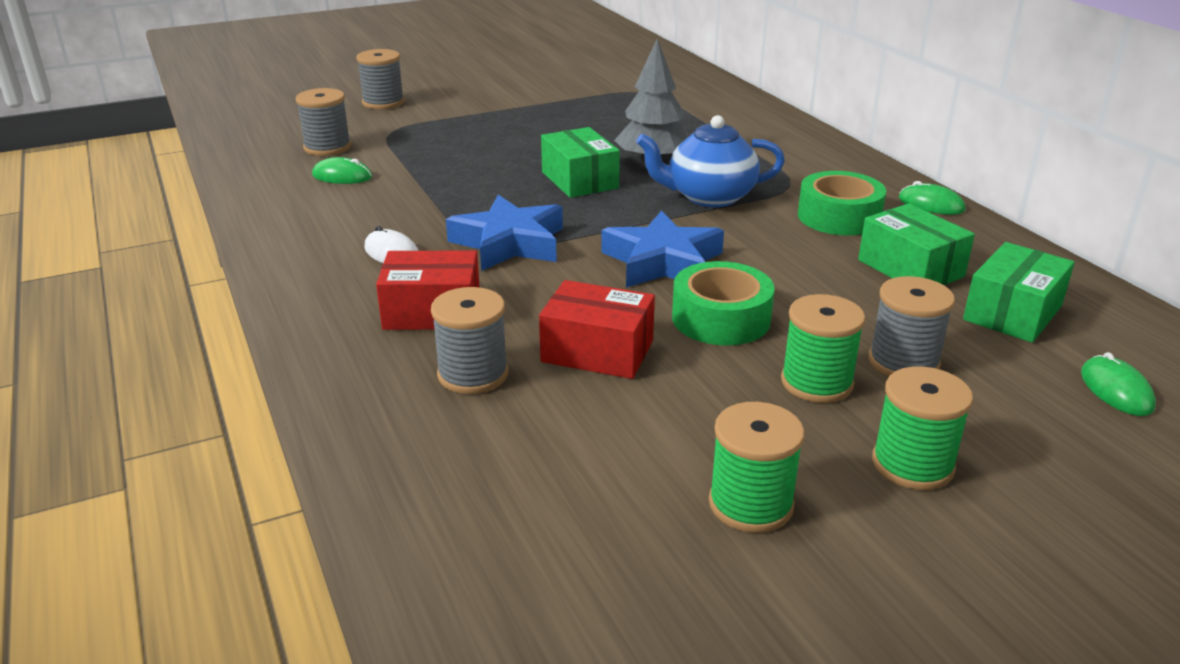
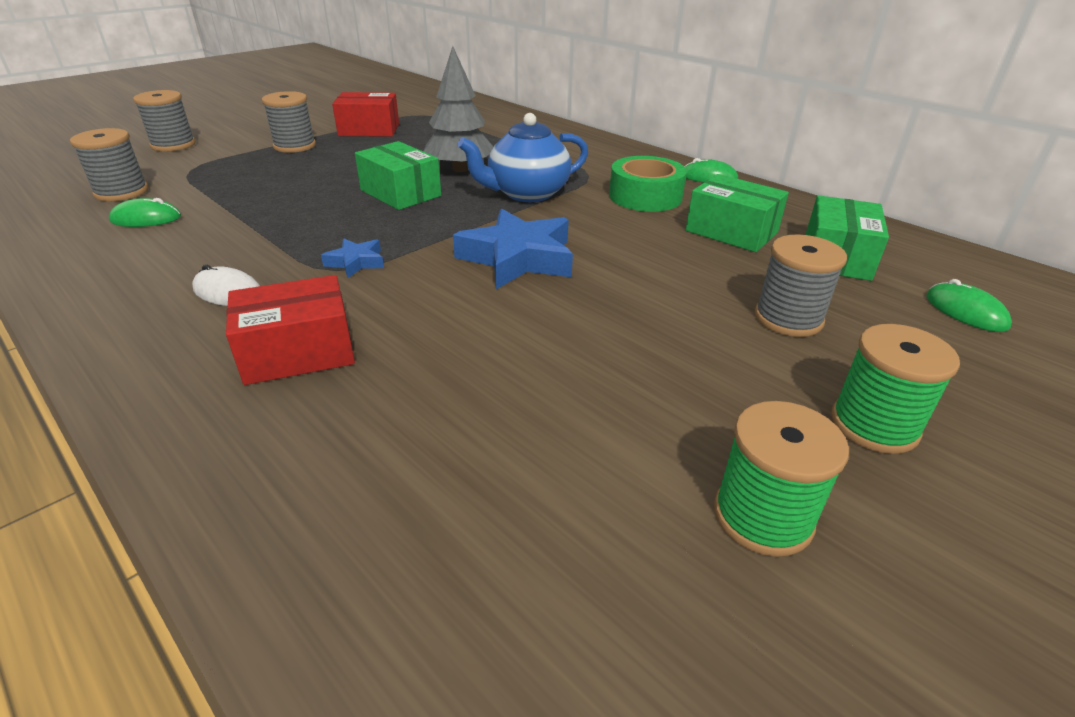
camera: 20 degrees left, 5 degrees up
(473, 374) = (375, 420): grey spool -> grey spool (294, 146)
(509, 243) = (356, 262): blue star -> blue star, size x0.49
(597, 351) = (502, 363): red box -> red box (369, 130)
(721, 318) = (603, 305): green tape -> none
(816, 382) = (730, 354): green spool -> none

